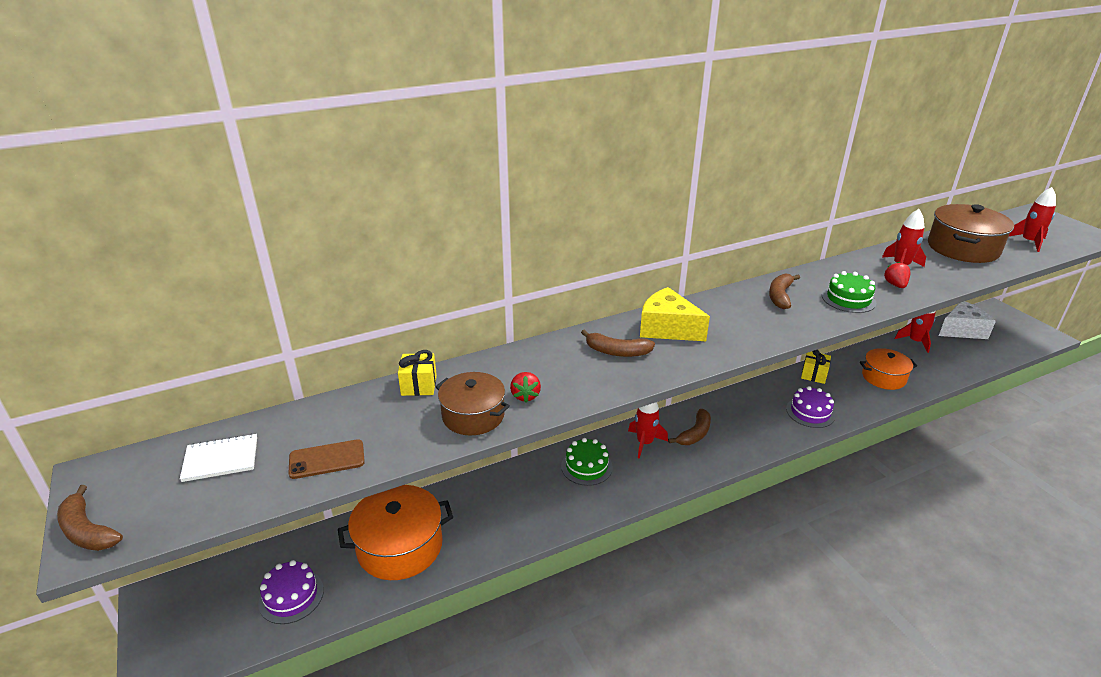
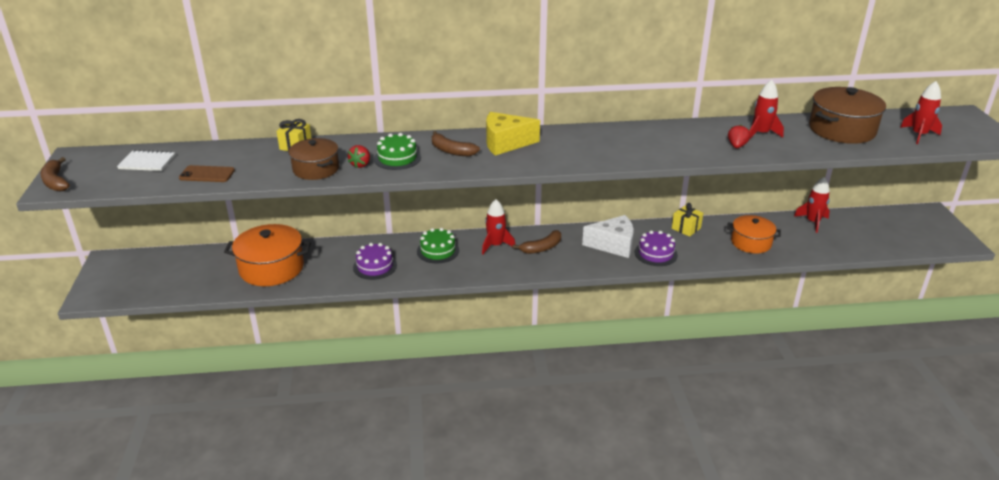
camera: 20 degrees right, 0 degrees up
(291, 596) = (187, 279): purple cake -> purple cake (375, 266)
(667, 328) = (505, 143): yellow cheese -> yellow cheese turned 60 degrees counterclockwise
(780, 296) = (623, 137): brown banana -> none
(848, 299) = (680, 149): green cake -> green cake (397, 158)
(962, 330) = (872, 222): white cheese -> white cheese (613, 245)

